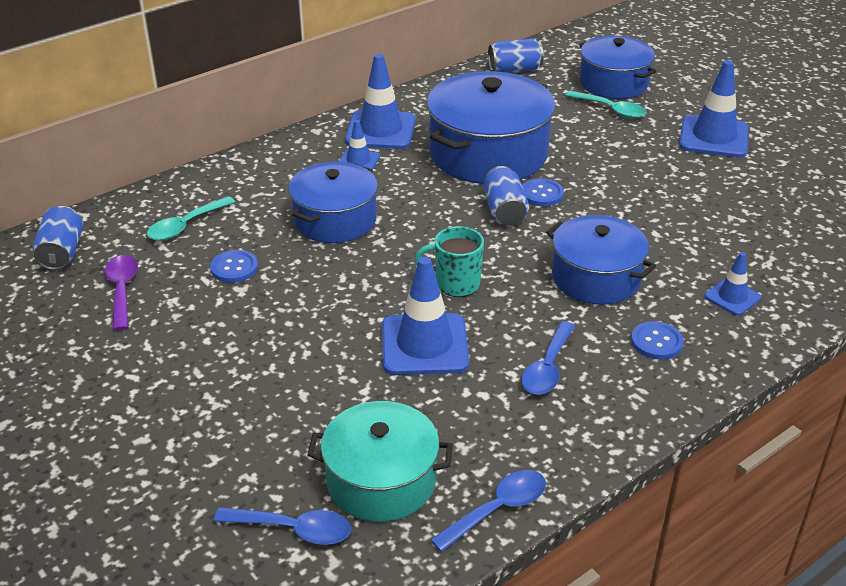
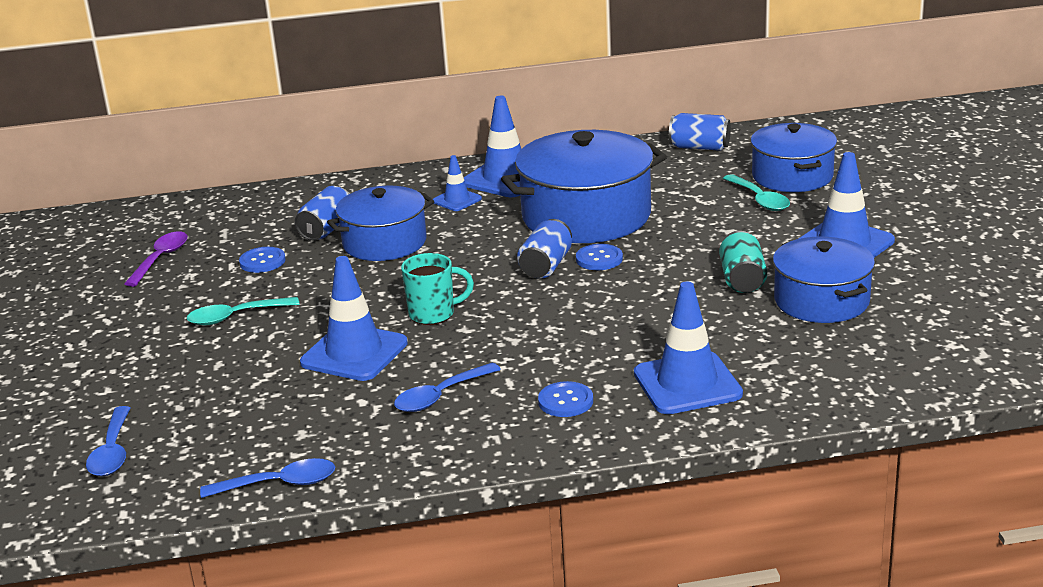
camera: 30 degrees right, 10 degrees down
(62, 253) = (144, 223): blue can -> blue can (327, 229)
(186, 226) = (257, 222): turquoise spoon -> turquoise spoon (235, 317)
(293, 529) = (112, 452): blue spoon -> blue spoon turned 45 degrees clockwise
(381, 480) = (212, 438): turquoise pot -> none
(455, 284) = (433, 314): turquoise mug -> turquoise mug turned 135 degrees clockwise
(596, 278) = (569, 338): blue pot -> blue pot (821, 301)
(673, 187) = (742, 279): none -> turquoise can
(732, 297) = (687, 384): blue traffic cone -> blue traffic cone, size x1.85

